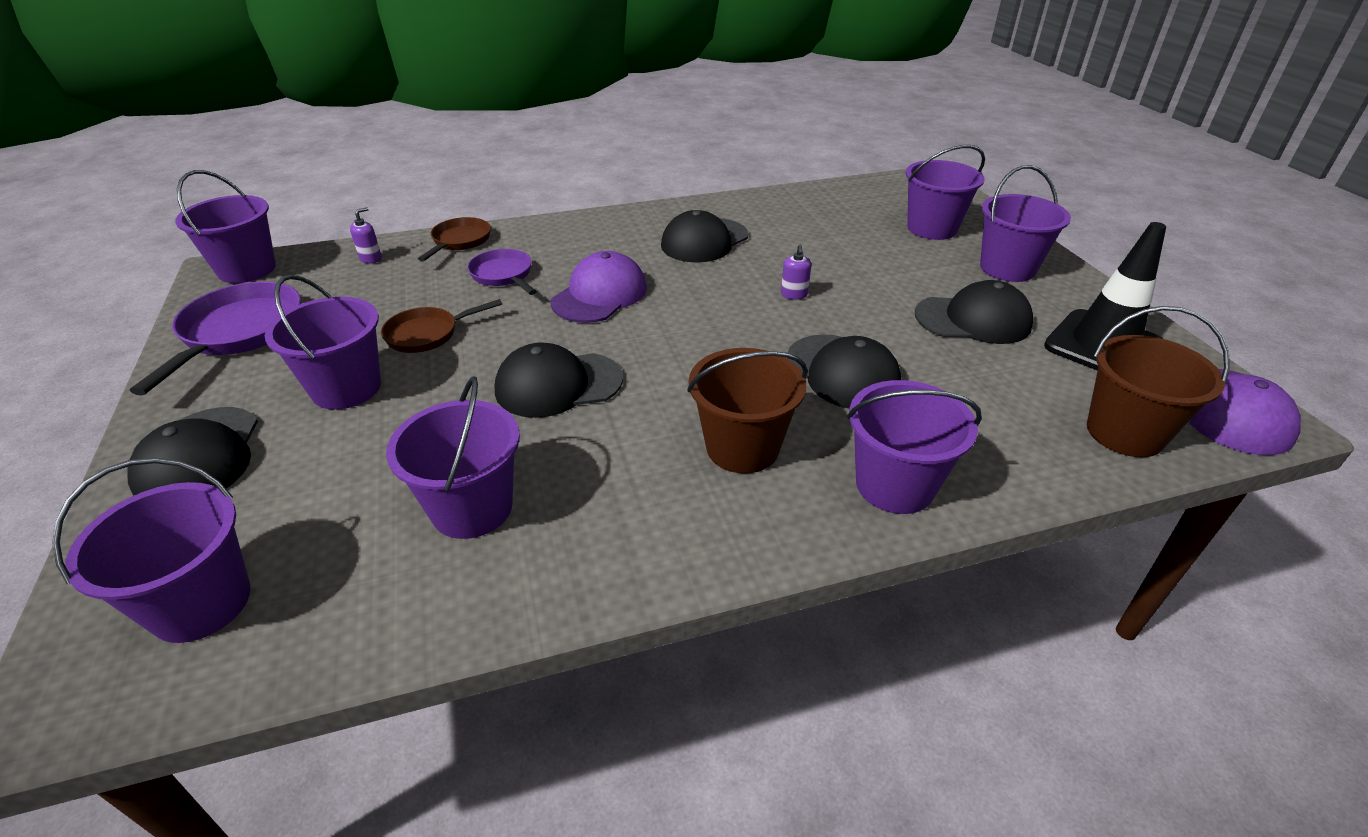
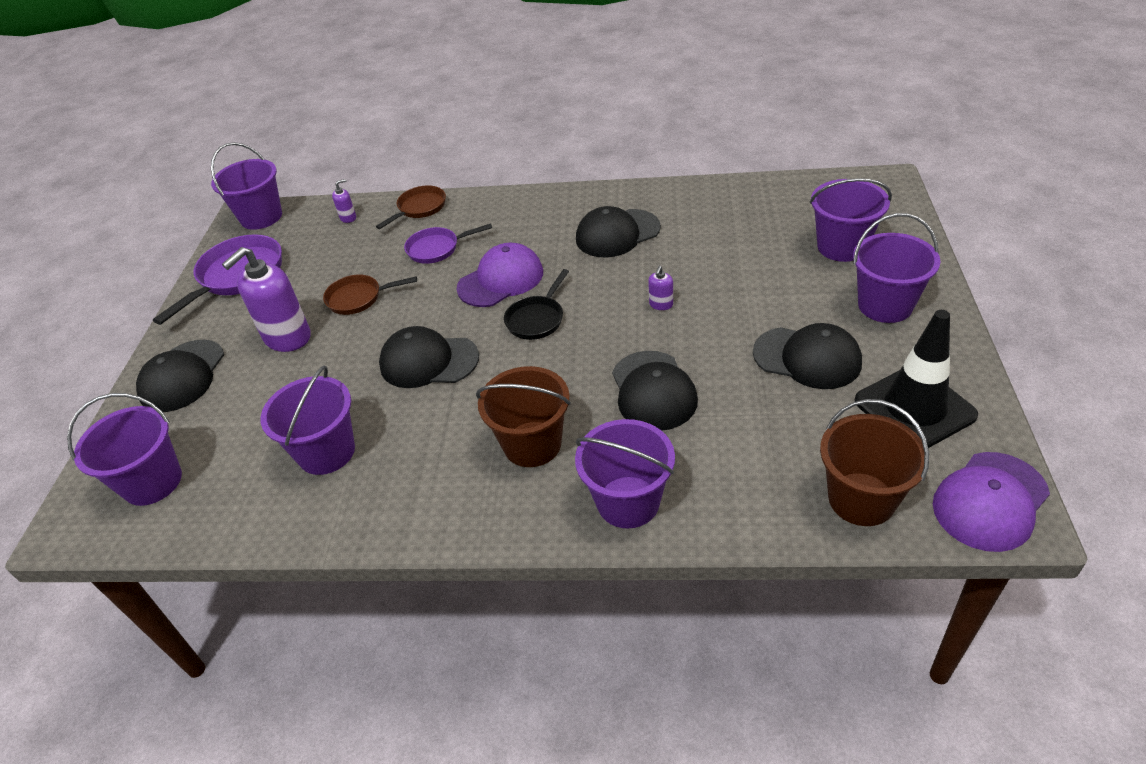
camera: 25 degrees right, 5 degrees up
(346, 388) = (287, 337): purple bucket -> purple soap dispenser
(503, 275) = (437, 249): purple pan -> purple pan turned 90 degrees counterclockwise
(666, 325) = (537, 319): none -> black pan

